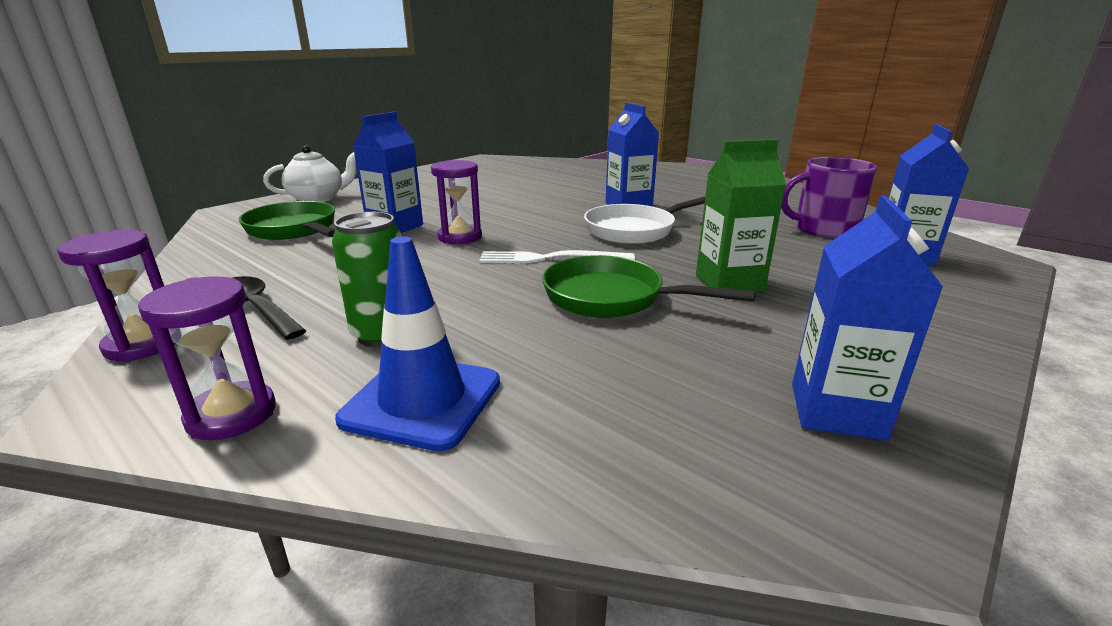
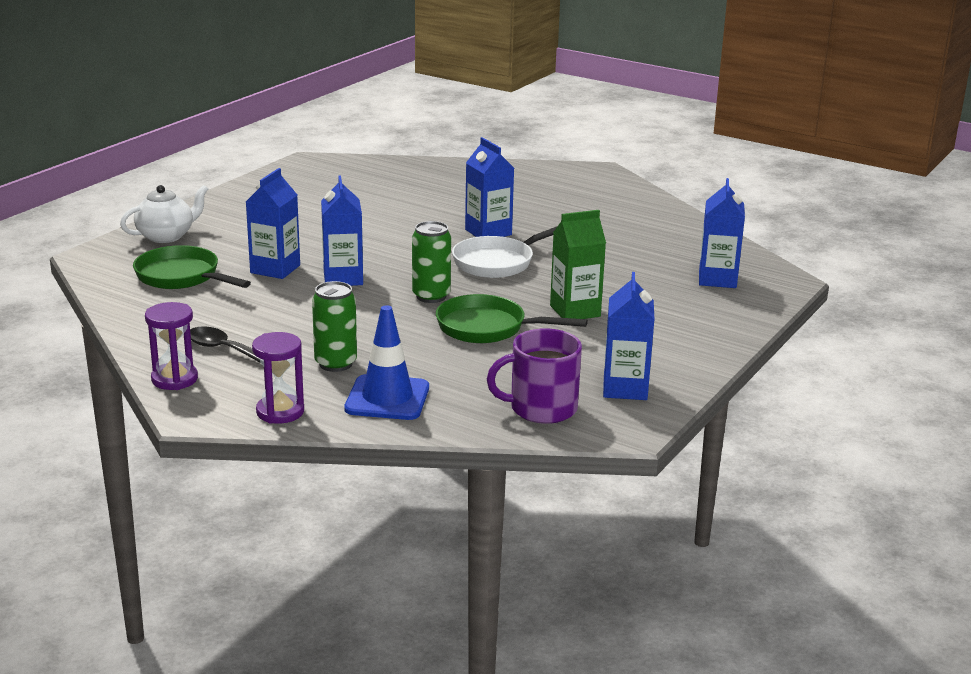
camera: 10 degrees left, 0 degrees up
(460, 237) = (343, 278): purple hourglass -> blue carton
(550, 258) = (431, 296): white fork -> green can
(824, 229) = (664, 253): purple mug -> purple mug (541, 408)

